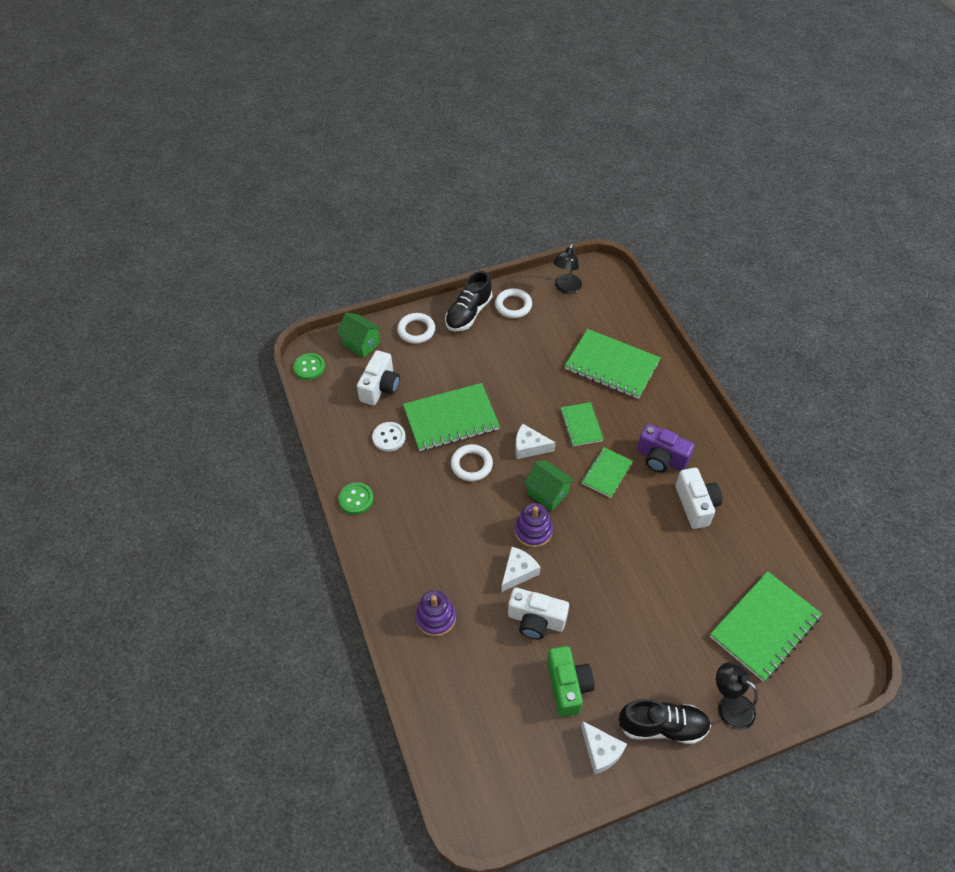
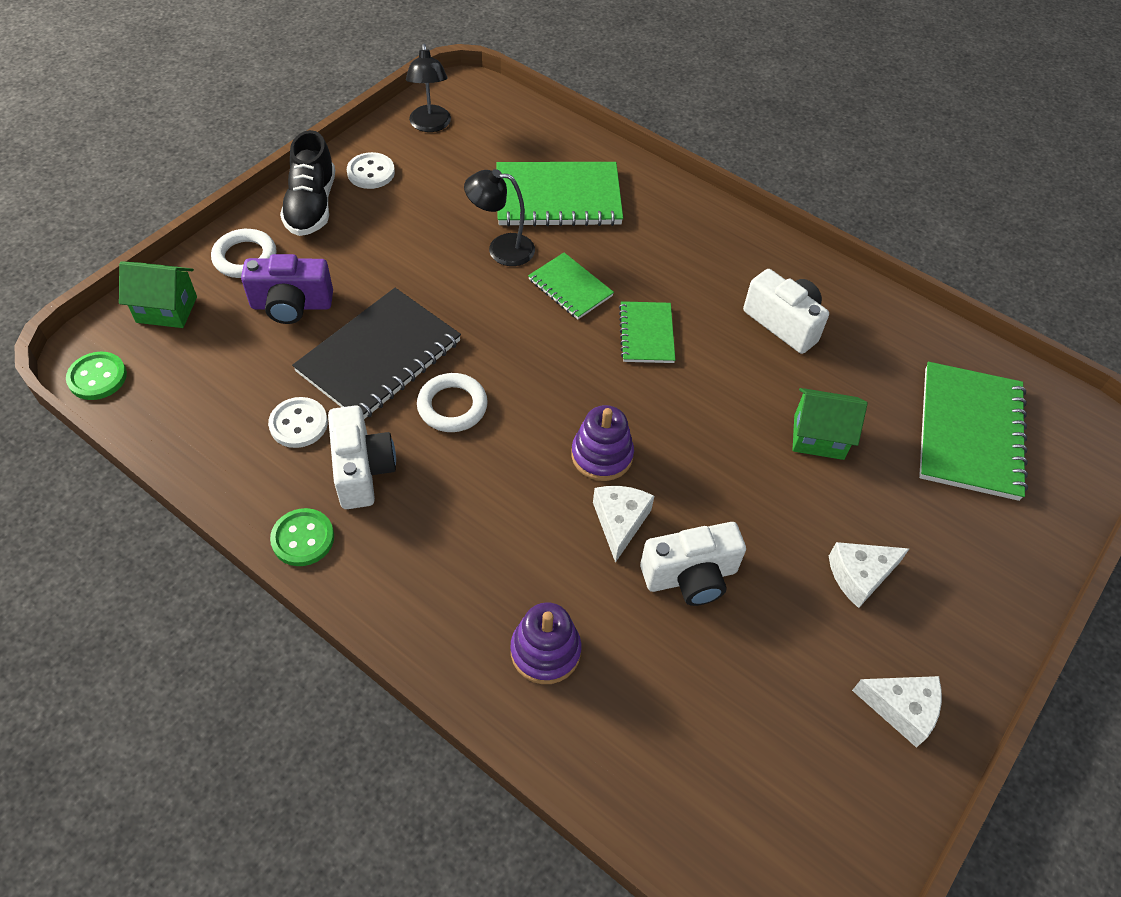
camera: 35 degrees left, 0 degrees up
(380, 387) = (238, 358): white camera -> white camera (362, 470)
(451, 419) = (379, 357): green notebook -> black notebook
(513, 305) = (371, 172): white ring -> white button
(529, 447) = (519, 346): white cheese -> white cheese (860, 575)
(547, 493) = (586, 395): green house -> green house (818, 437)
(568, 686) = (796, 644): green camera -> none
(661, 458) = (701, 285): purple camera -> purple camera (291, 305)
(662, 726) = (950, 628): black shoe -> none
(729, 706) = (1005, 554): black lamp -> black lamp (501, 249)

